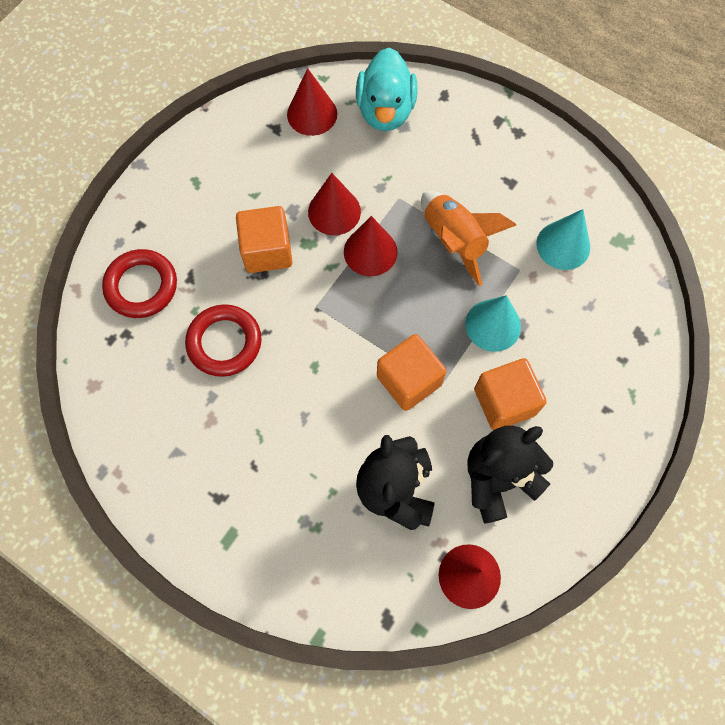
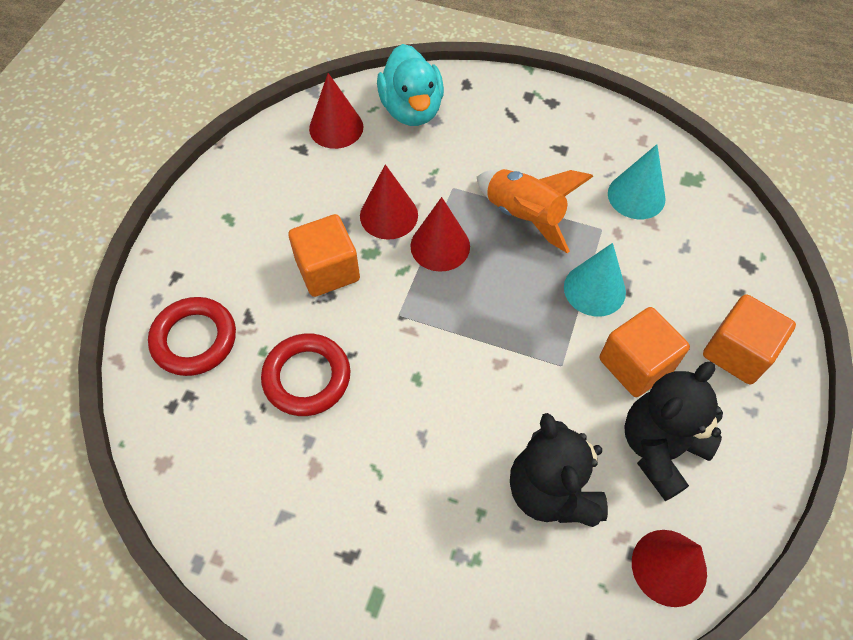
camera: 15 degrees left, 10 degrees down
(409, 380) = (525, 367): orange cube -> orange cube (737, 352)

